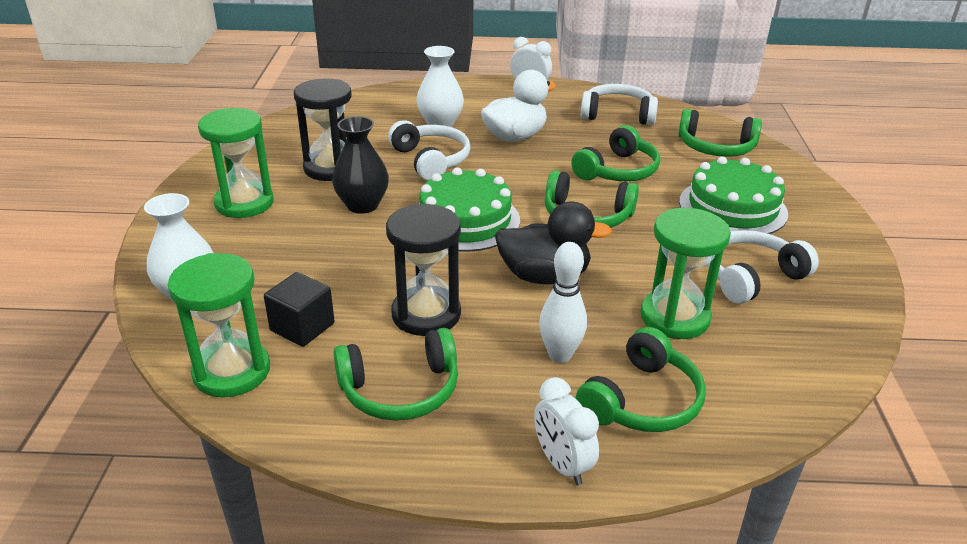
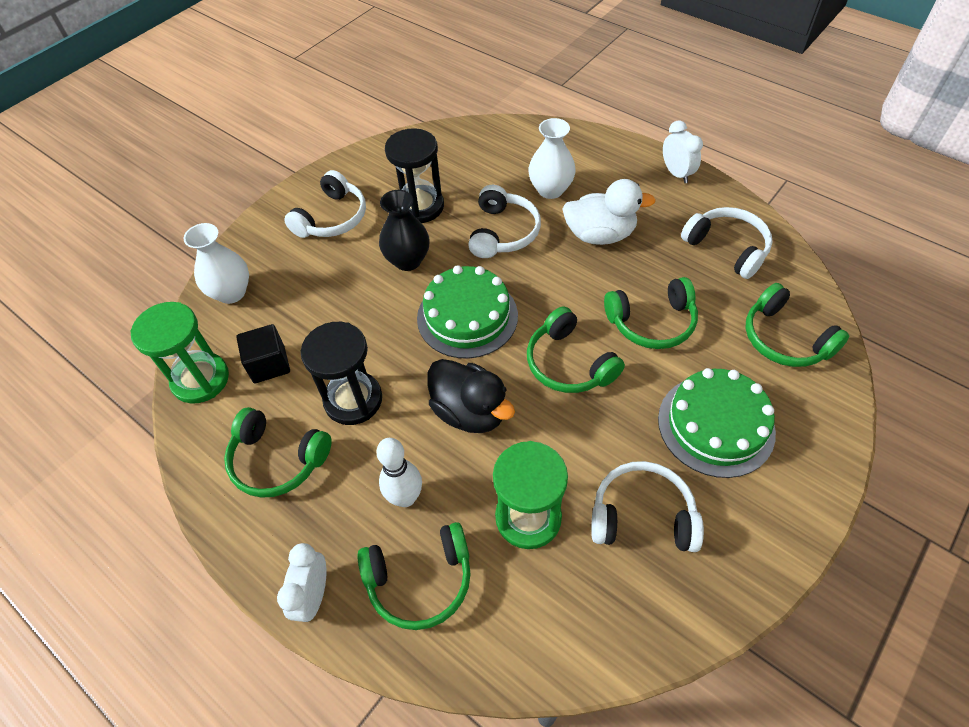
camera: 40 degrees right, 20 degrees up
(244, 203) = (332, 218): green hourglass -> white headphones

